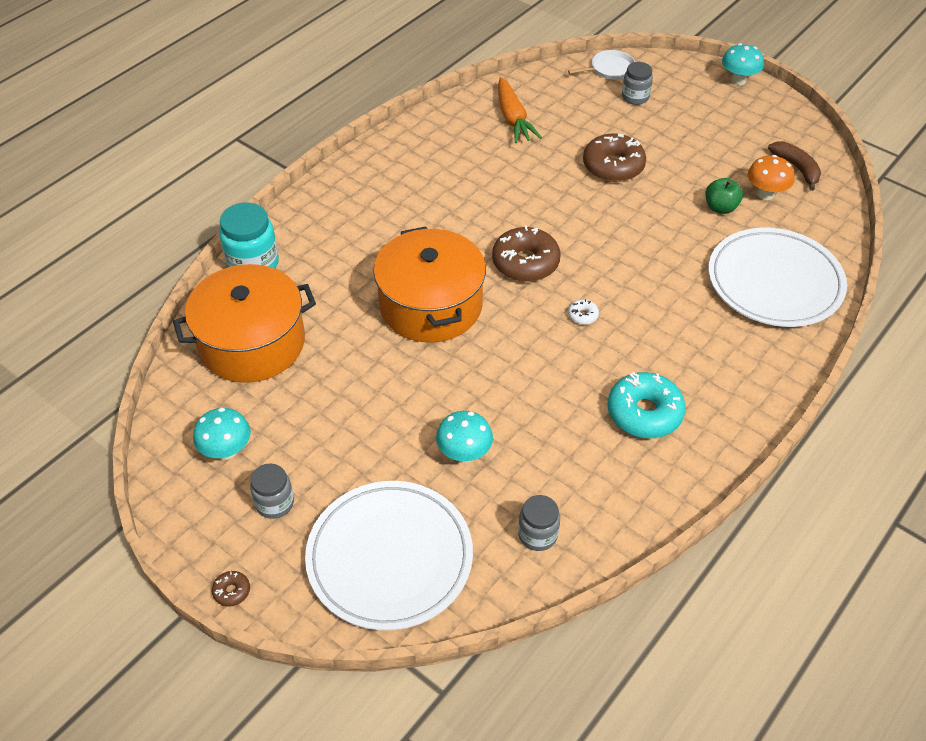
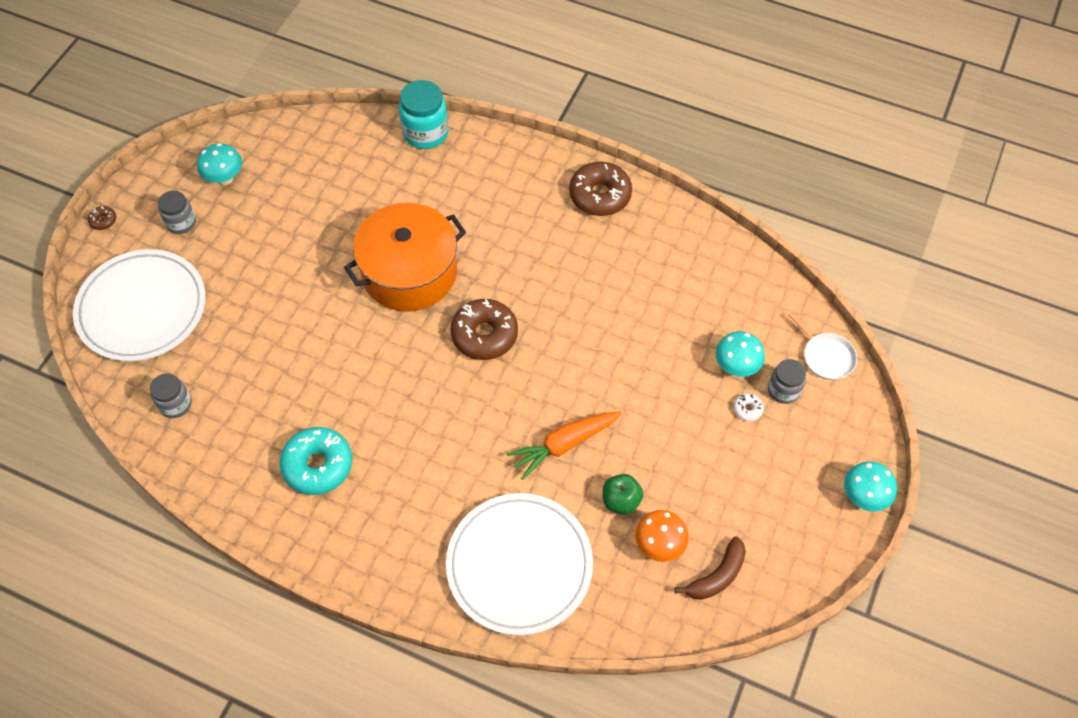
camera: 75 degrees right, 10 degrees up
(252, 343) = (336, 160): orange pot -> none
(464, 454) = (248, 335): turquoise mushroom -> turquoise mushroom (736, 366)
(513, 119) = (698, 281): orange carrot -> orange carrot (563, 445)
(583, 315) = (427, 395): white donut -> white donut (747, 409)
(613, 166) = (653, 387): brown donut -> brown donut (600, 195)

